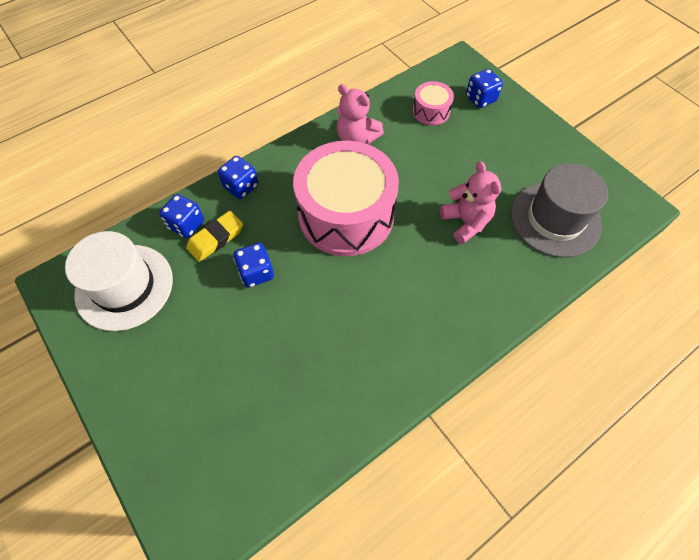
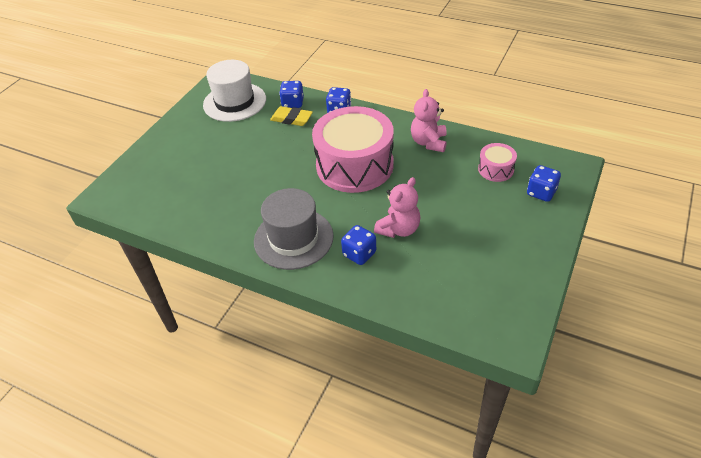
camera: 65 degrees right, 15 degrees down
(256, 273) = (278, 146): blue dice -> blue dice (359, 254)
(555, 219) = (447, 283): grey hat -> grey hat (293, 238)

